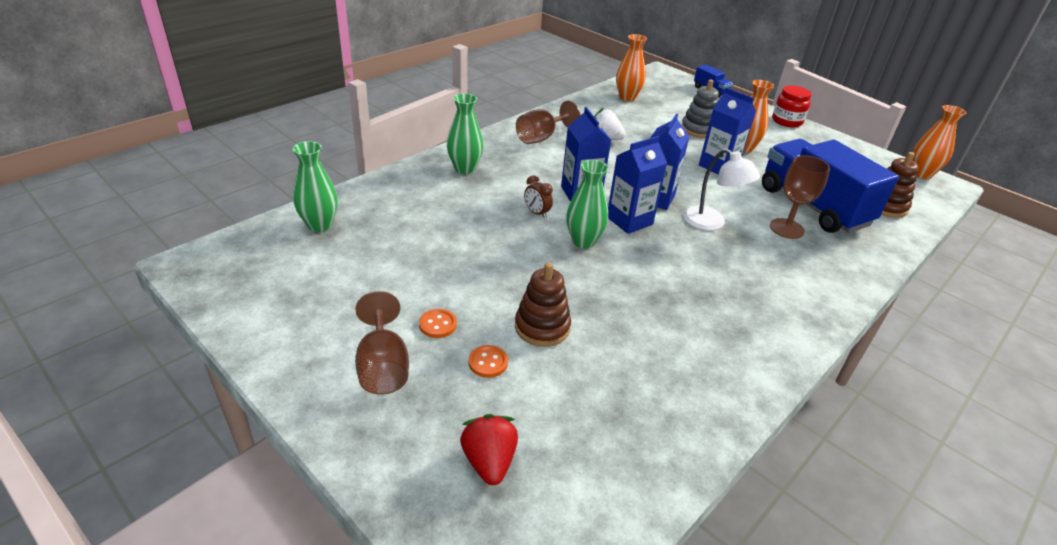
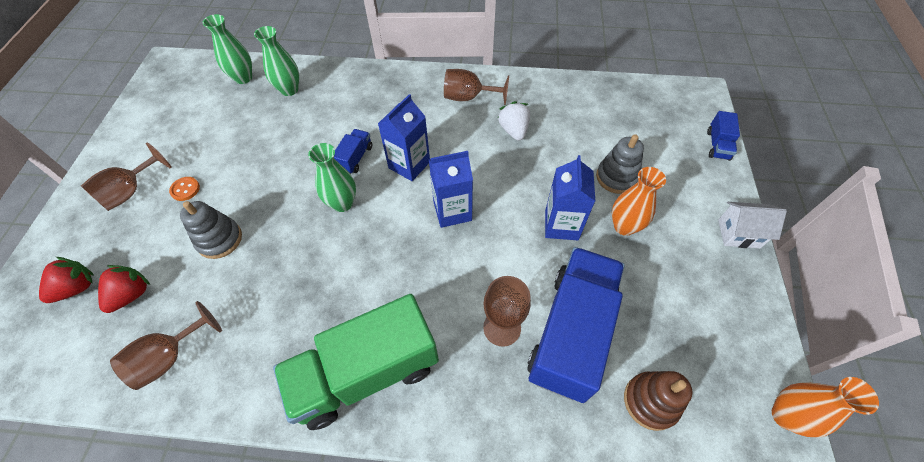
camera: 55 degrees right, 20 degrees up
(465, 168) = (375, 90): green vase -> green vase (289, 90)
(488, 362) = (164, 234): orange button -> none
(537, 213) = (355, 158): brown clock -> blue truck
(542, 327) = (219, 239): brown stacking toy -> grey stacking toy
(549, 416) = (132, 294): none -> red strawberry
(627, 97) = (611, 102): orange vase -> none
(629, 220) = (399, 213): blue carton -> none
(663, 415) = (170, 357): none -> brown goblet
(711, 223) = (451, 267): white lamp -> none
(777, 304) = (366, 372): none -> green truck
(787, 121) = (738, 234): red jar -> white house

